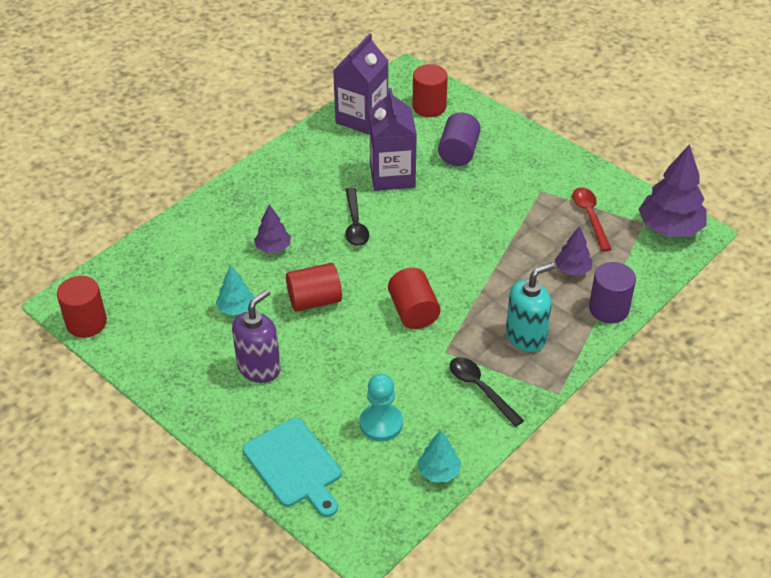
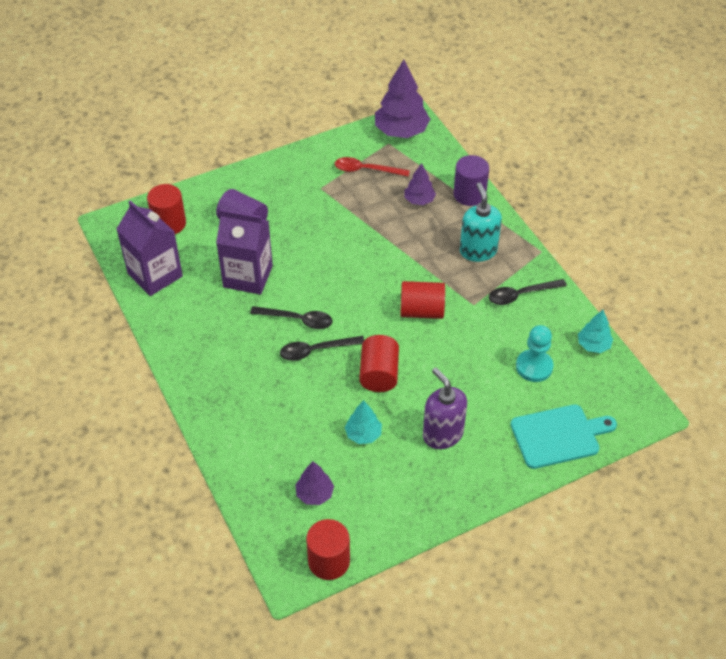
camera: 70 degrees left, 5 degrees up
(273, 248) = (298, 387): purple tree -> purple tree (315, 494)
(323, 247) = (316, 350): none -> black spoon

